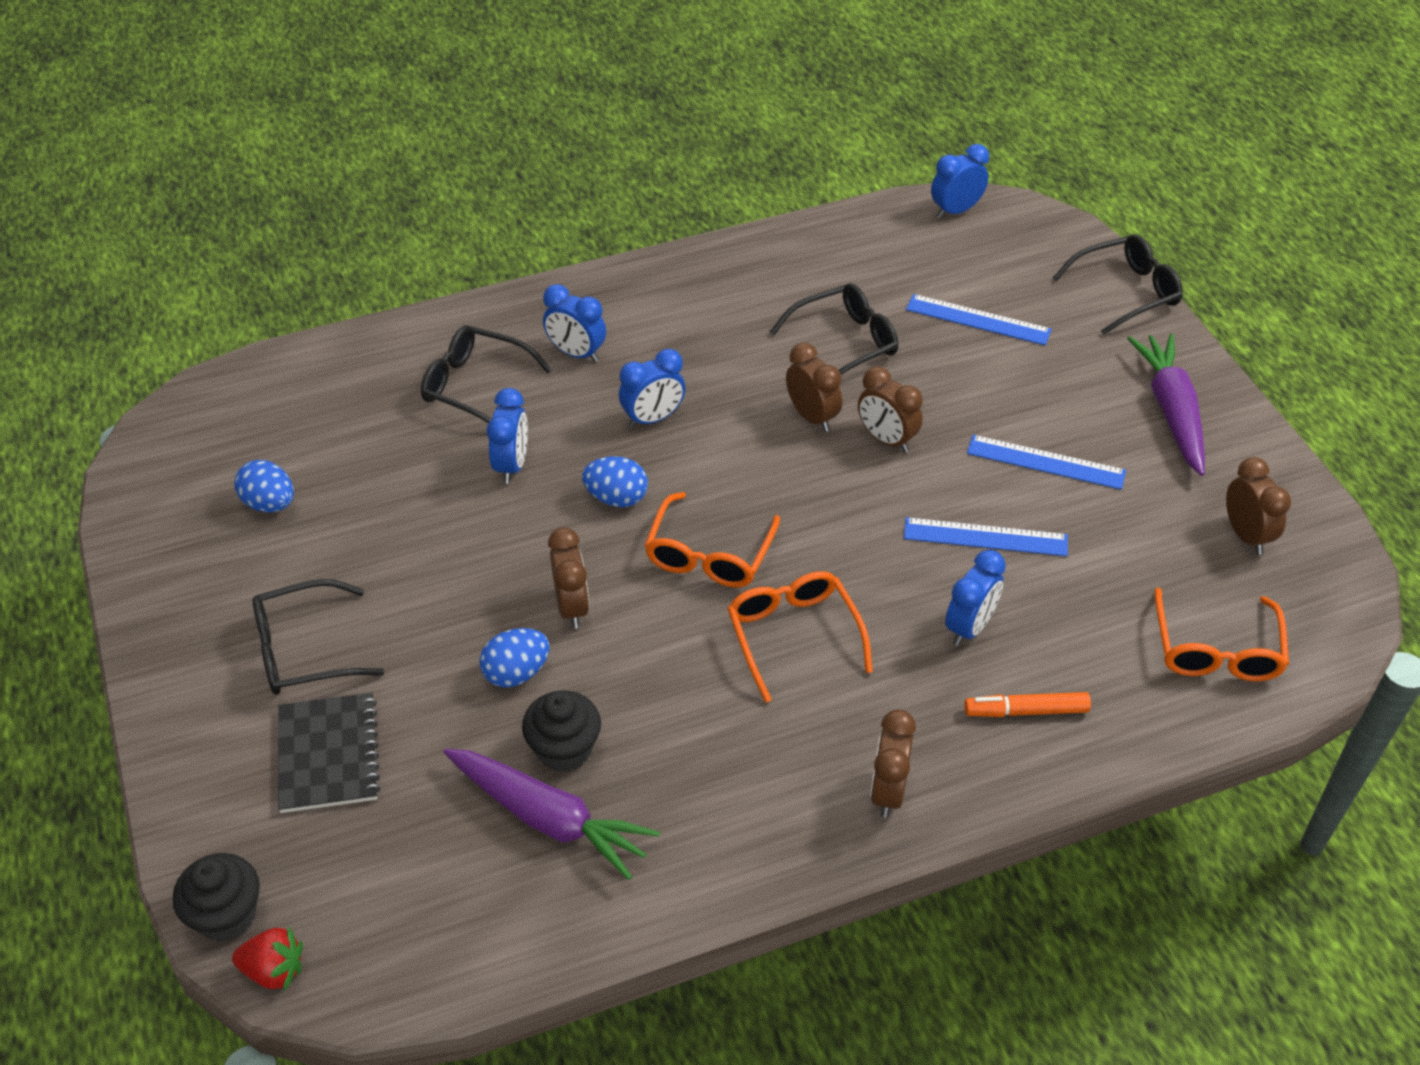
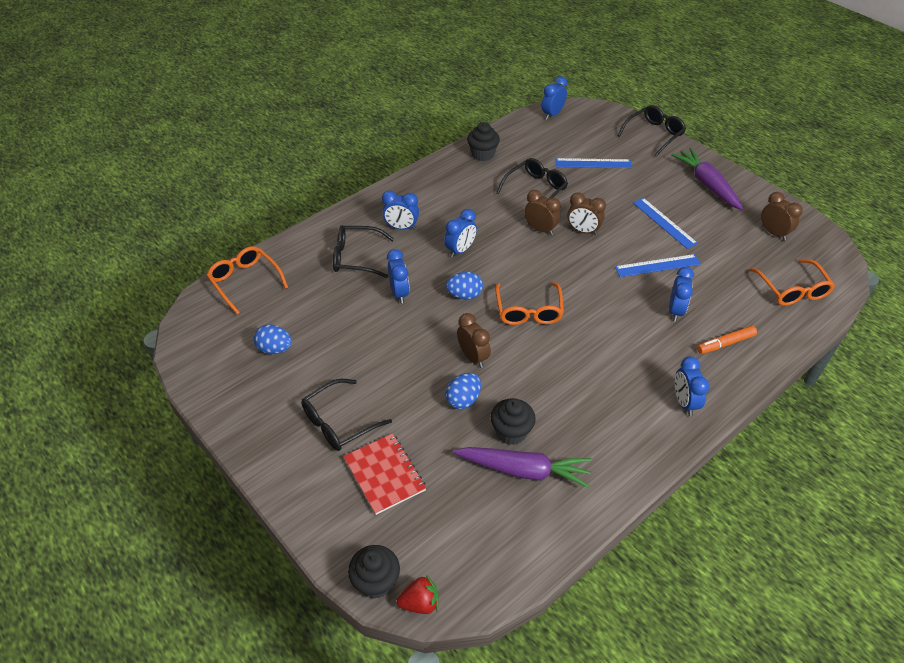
camera: 20 degrees left, 0 degrees up
(328, 755) = (384, 474): black notebook -> red notebook
(787, 256) = (482, 154): none -> black cupcake
(793, 636) = (594, 339): orange glasses -> orange glasses (245, 282)
(888, 791) = (684, 402): brown clock -> blue clock
(1045, 462) = (664, 222): blue ruler -> blue ruler turned 60 degrees clockwise

